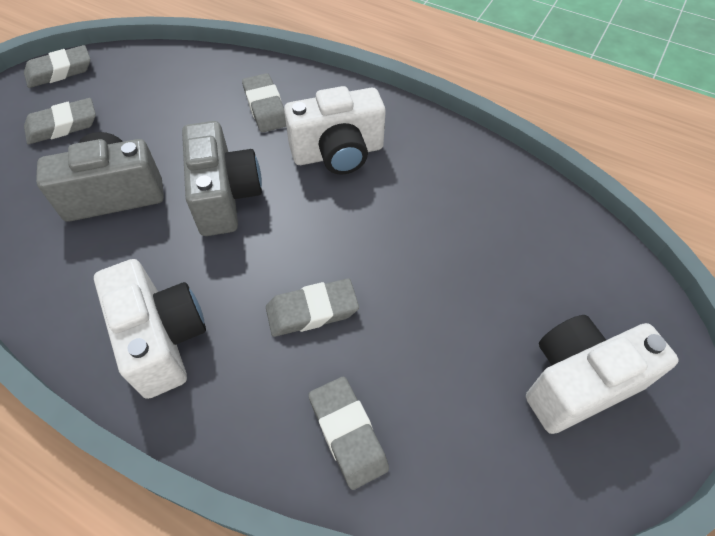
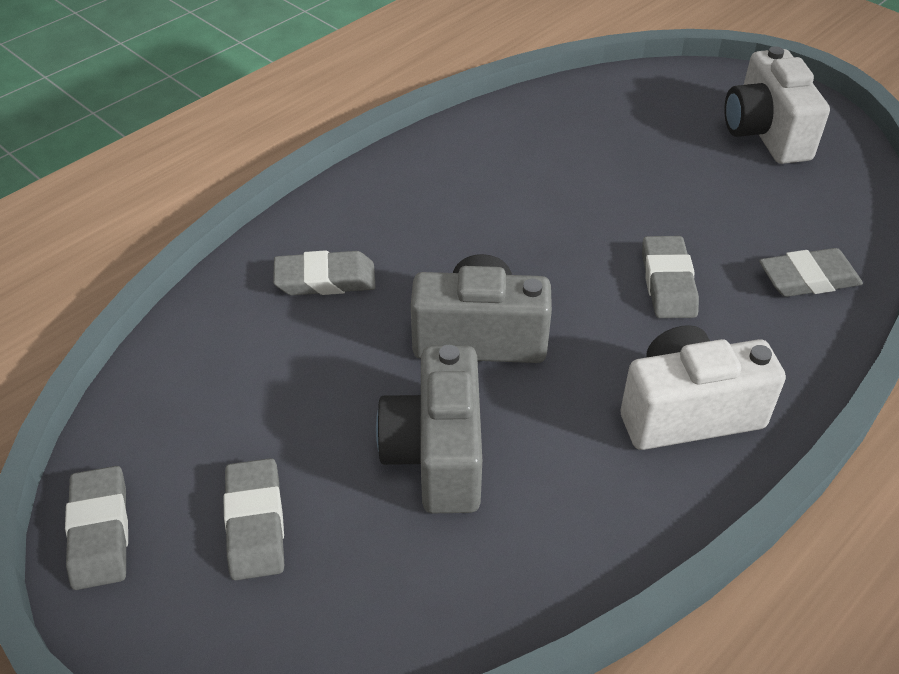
camera: 75 degrees left, 10 degrees down
(338, 153) = (440, 226): white camera -> none

